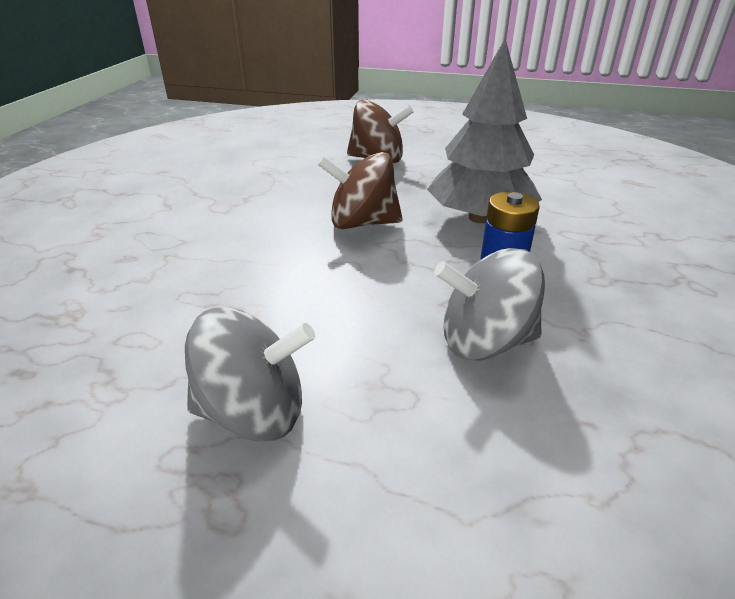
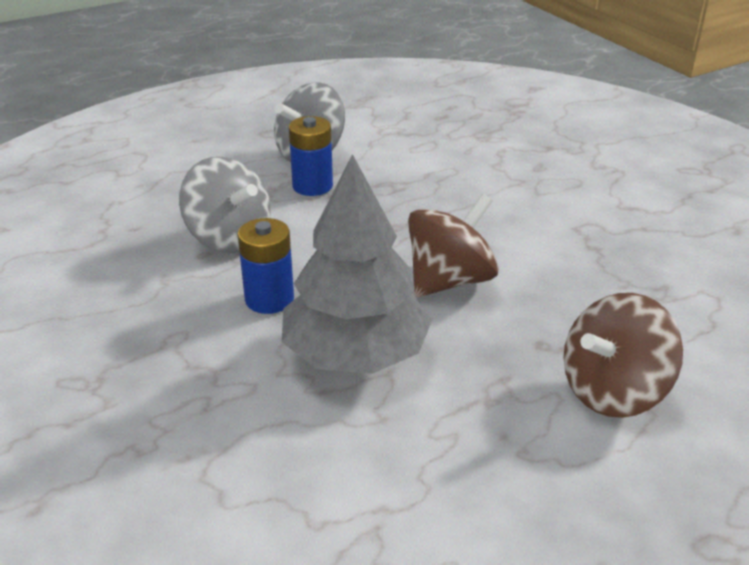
camera: 135 degrees right, 0 degrees up
(326, 357) = (312, 186): none -> blue battery
(485, 342) = (229, 238): grey spinning top -> grey spinning top turned 90 degrees clockwise

